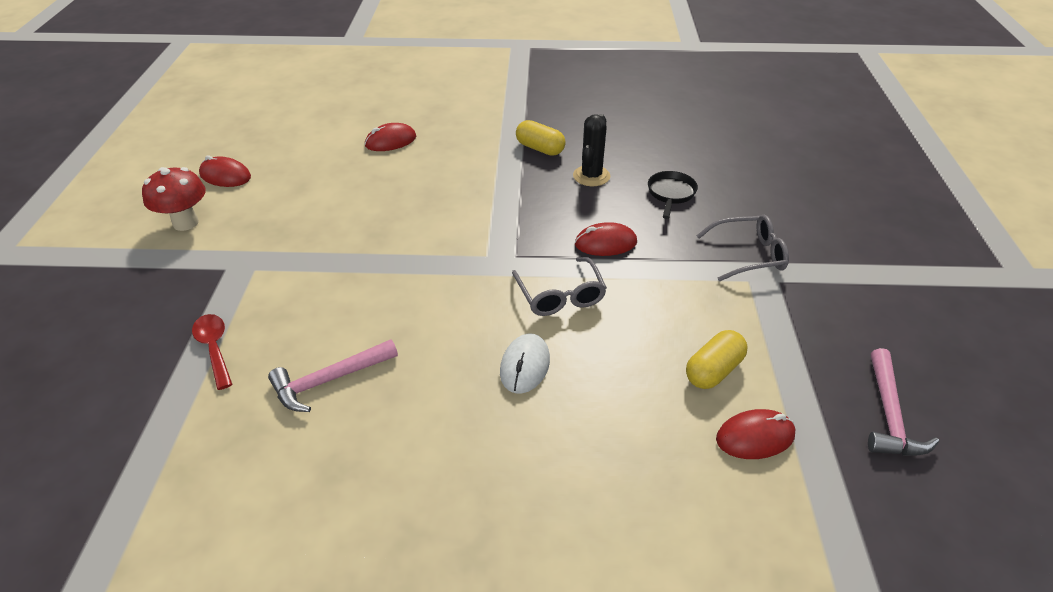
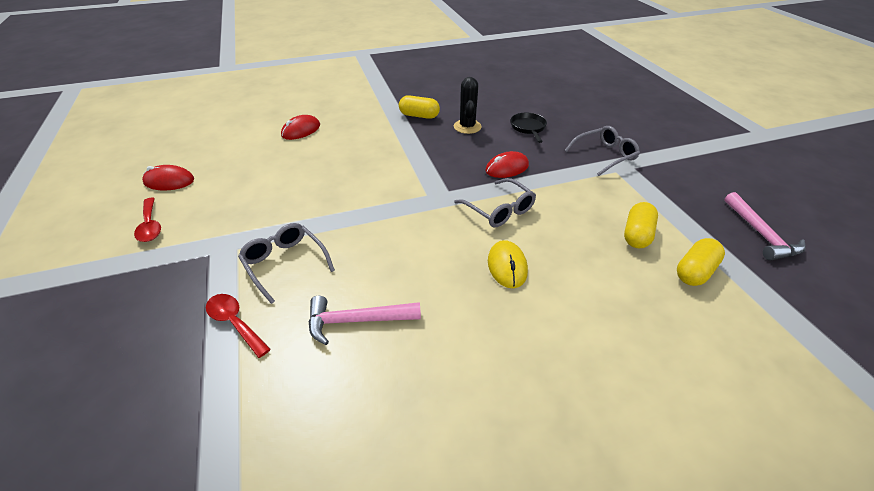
camera: 20 degrees left, 0 degrees up
(185, 223) = (150, 225): red mushroom -> red spoon
(291, 299) = (285, 264): none -> grey glasses
(329, 380) = (357, 320): pink hammer -> pink hammer turned 45 degrees clockwise
(525, 366) = (507, 266): white mouse -> yellow mouse
(755, 437) = (694, 271): red mouse -> yellow capsule

